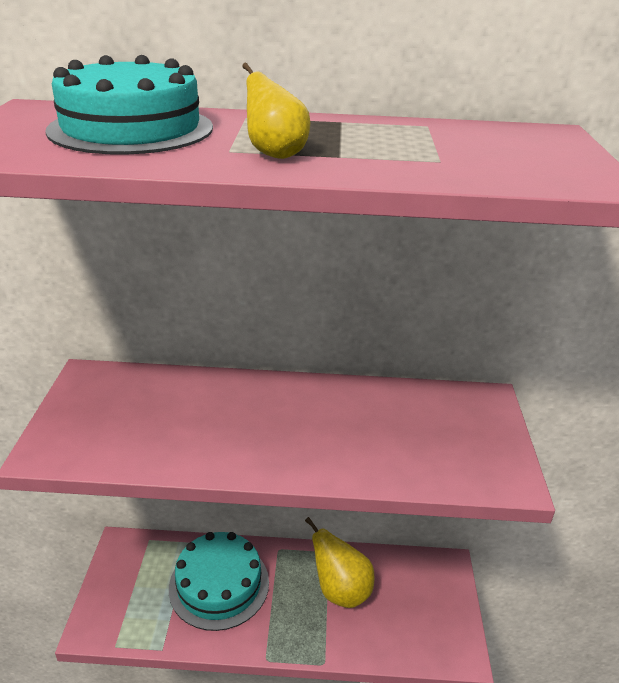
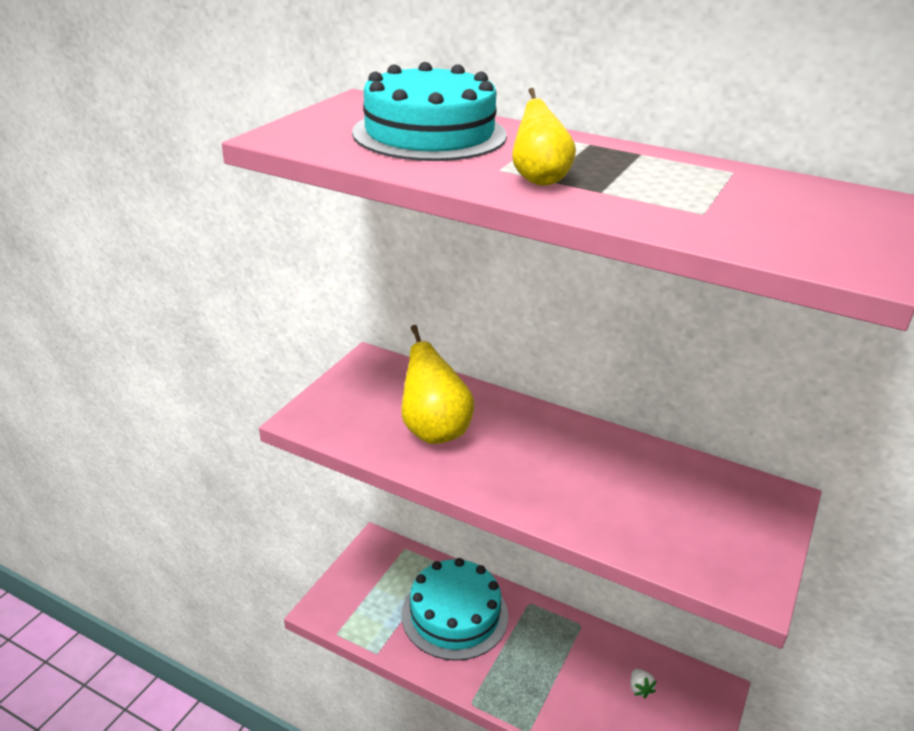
camera: 25 degrees right, 0 degrees up
(340, 590) = (578, 667): yellow pear -> yellow pear (434, 430)
(394, 588) = (640, 689): none -> white strawberry

